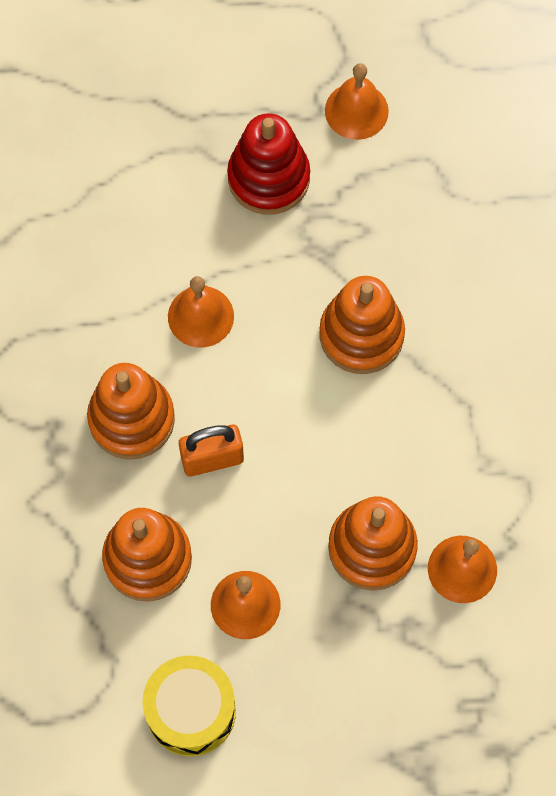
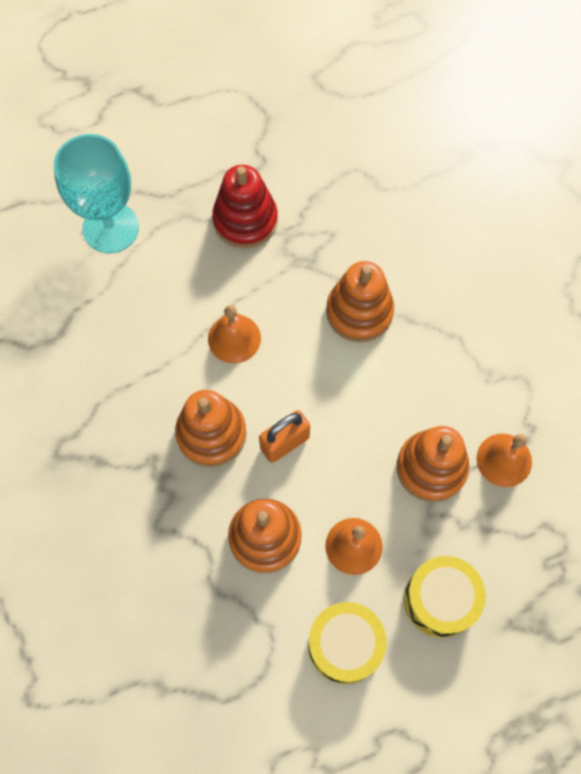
camera: 20 degrees left, 0 degrees up
(106, 135) = (110, 228): none -> turquoise goblet
(320, 701) = (440, 600): none -> yellow drum
(356, 111) = (290, 151): orange bell -> none

